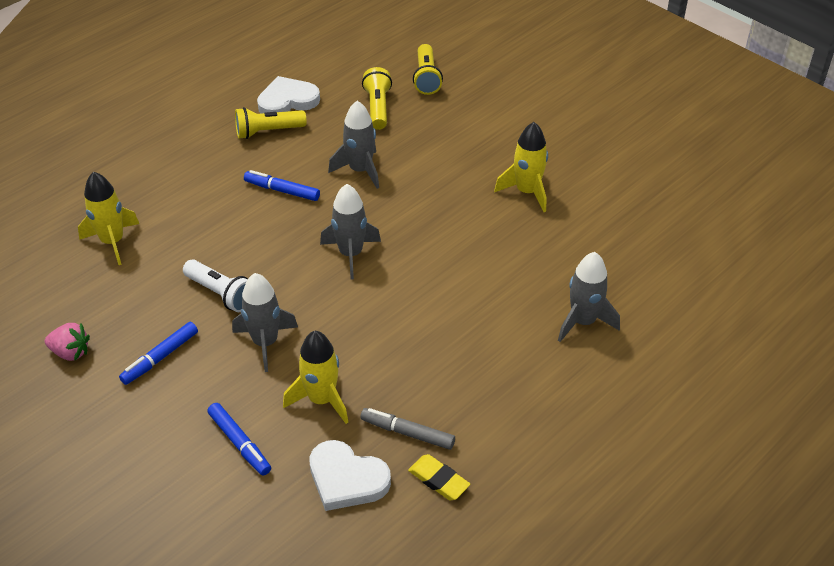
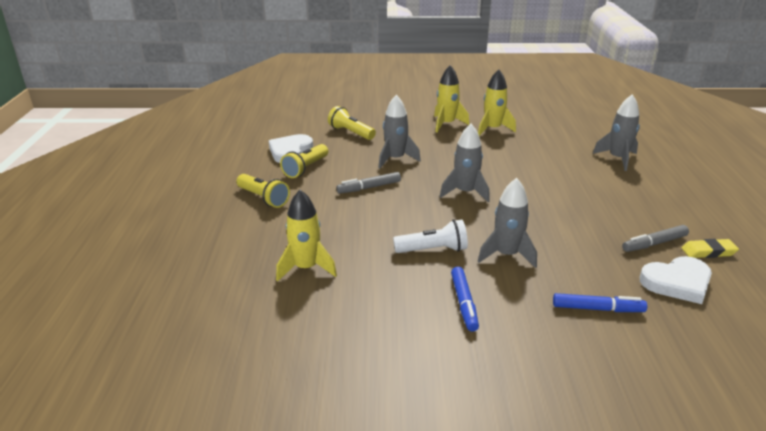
camera: 45 degrees left, 15 degrees down
(70, 352) = (399, 343): pink strawberry -> none
(282, 191) = (369, 188): blue marker -> grey marker
(321, 399) = (589, 259): yellow rocket -> yellow rocket (446, 124)
(426, 78) = (353, 112): yellow flashlight -> yellow flashlight (263, 198)

